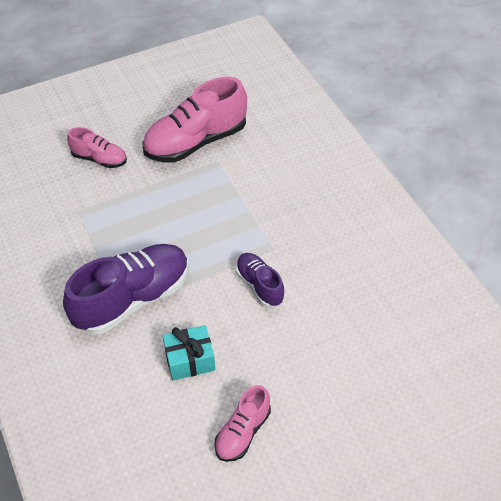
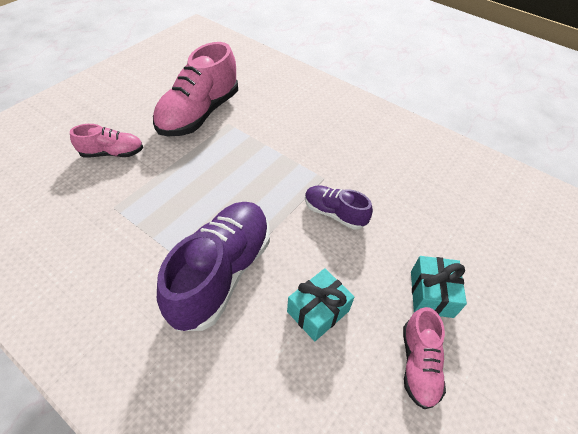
camera: 30 degrees left, 0 degrees up
(296, 387) = (431, 294): none -> turquoise gift

